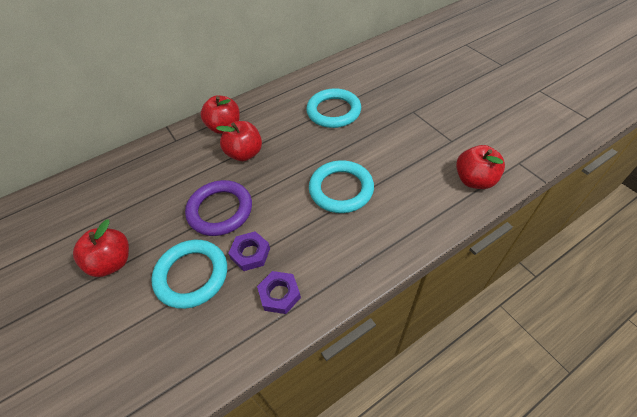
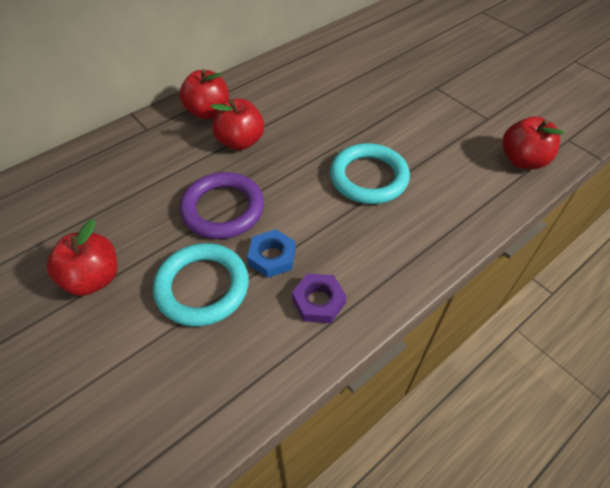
camera: 10 degrees left, 0 degrees up
(250, 253) = (272, 257): purple nut -> blue nut
(333, 111) = (341, 89): turquoise ring -> none

